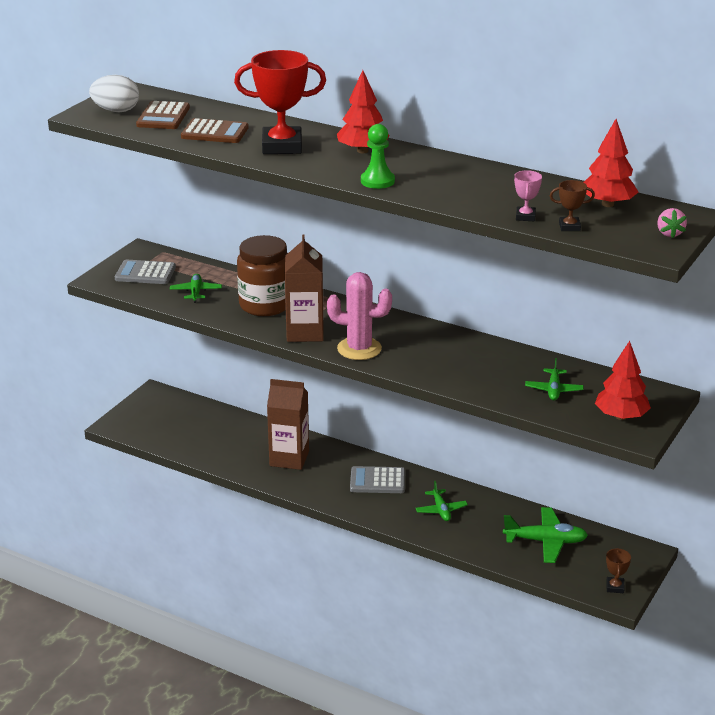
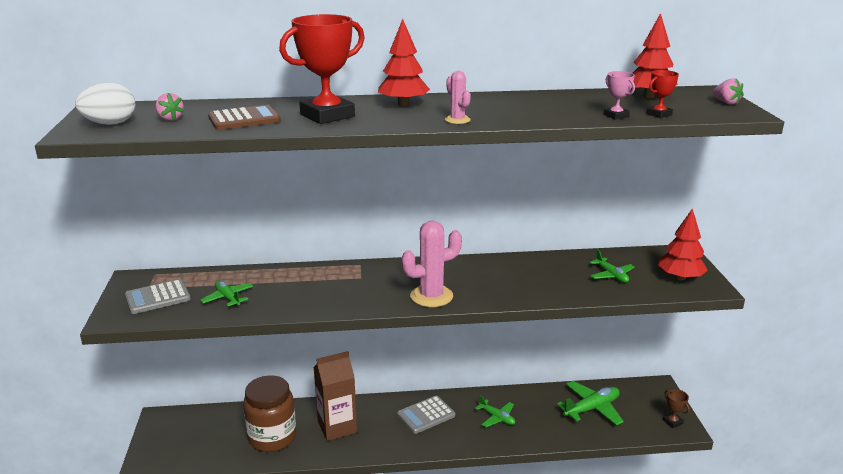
camera: 35 degrees left, 5 degrees down
(163, 116) = (170, 118): brown calculator -> pink strawberry
(265, 305) = (306, 288): brown jar -> brown jar (272, 437)
(305, 332) = (369, 299): brown carton -> none
(377, 181) = (457, 120): green pawn -> pink cactus
(569, 227) = (659, 114): brown trophy -> red trophy

